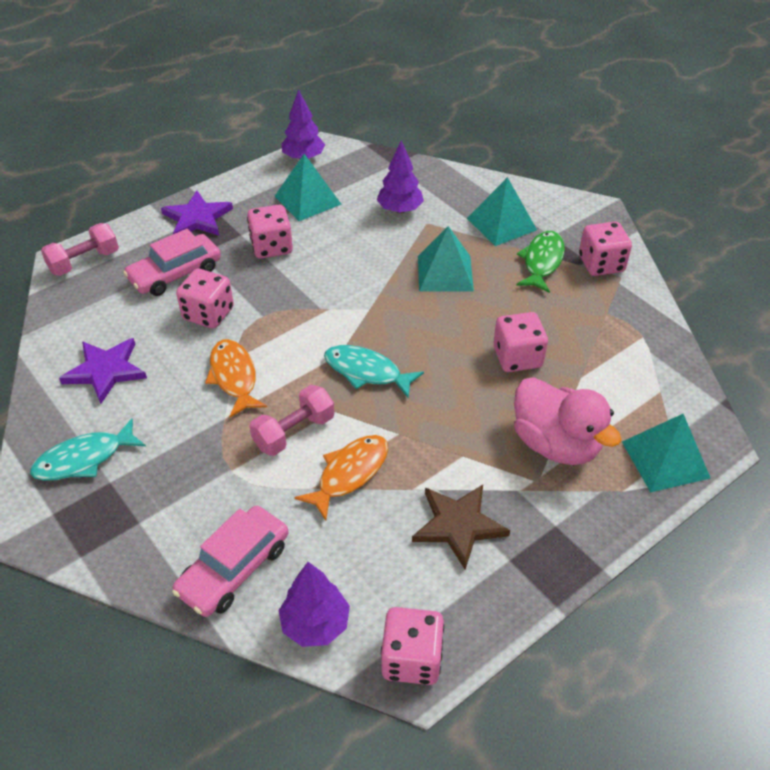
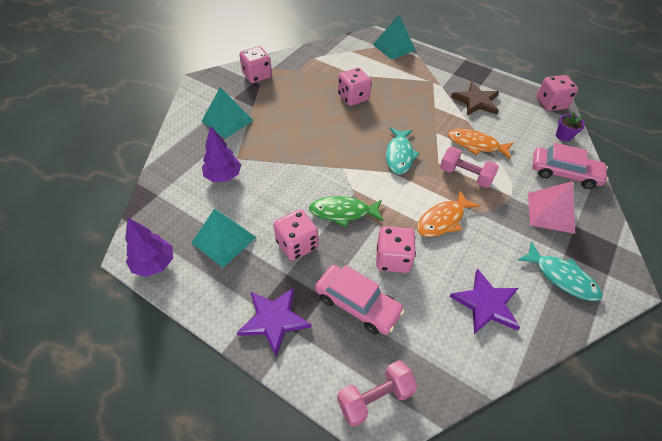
camera: 110 degrees left, 5 degrees up
(84, 262) = (375, 397): pink dumbbell -> pink dumbbell turned 60 degrees counterclockwise
(176, 503) = (550, 212): none -> pink pyramid
(315, 624) = (563, 136): purple tree -> purple flower pot
(445, 273) = (291, 138): turquoise pyramid -> none
(542, 262) = (263, 98): green fish -> green fish (343, 212)
(555, 444) = (406, 78): pink duck -> none

